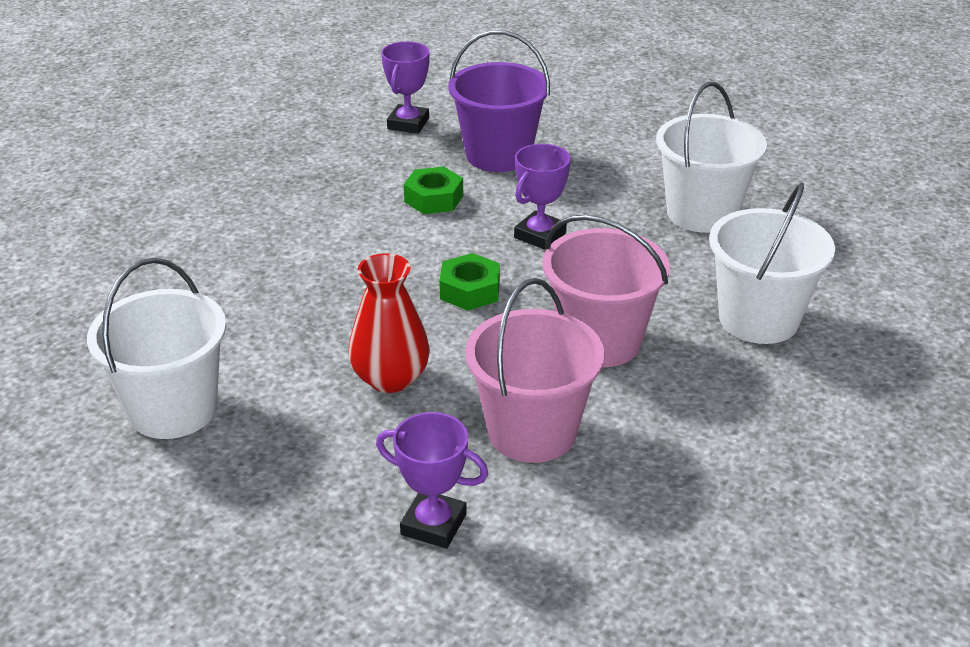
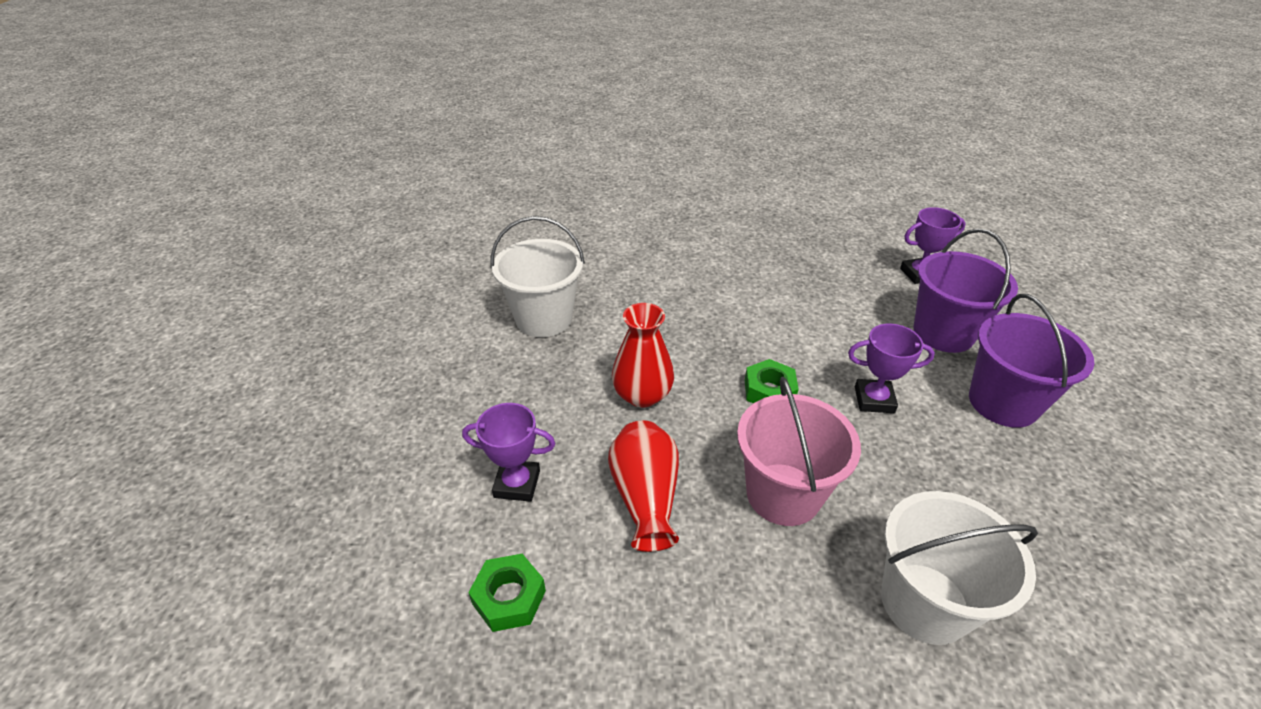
camera: 60 degrees right, 5 degrees up
(433, 524) = (517, 484): purple trophy -> purple trophy turned 75 degrees counterclockwise
(434, 198) = (850, 326): green nut -> green nut (509, 597)
(532, 432) = (645, 497): pink bucket -> red vase
(606, 173) = (1003, 403): none -> purple bucket
(702, 213) = (1030, 492): white bucket -> none

